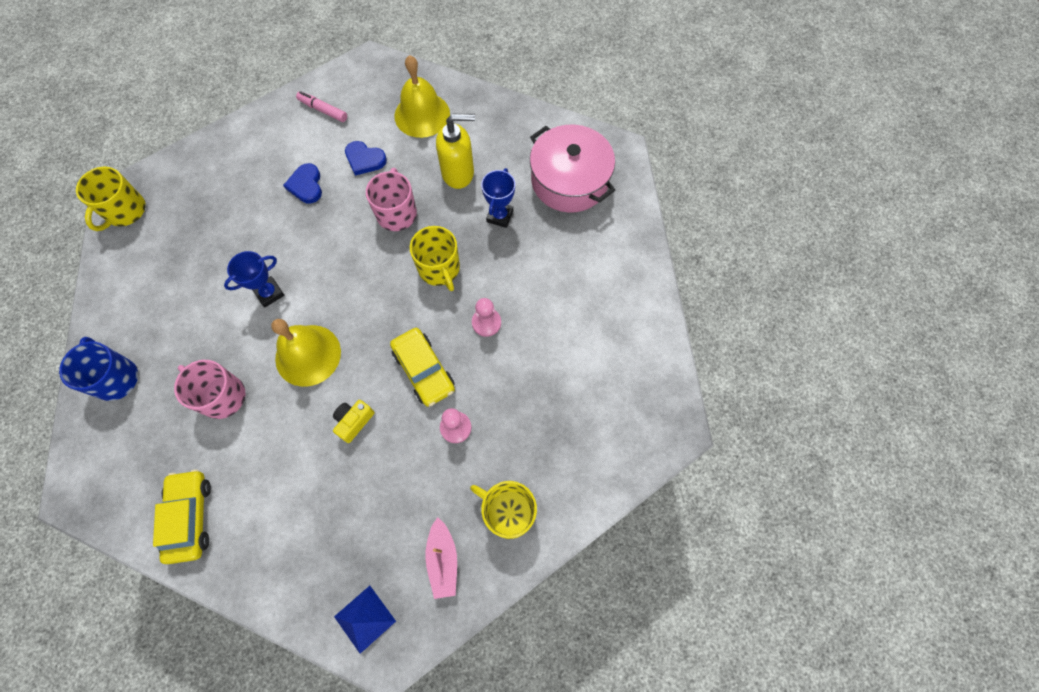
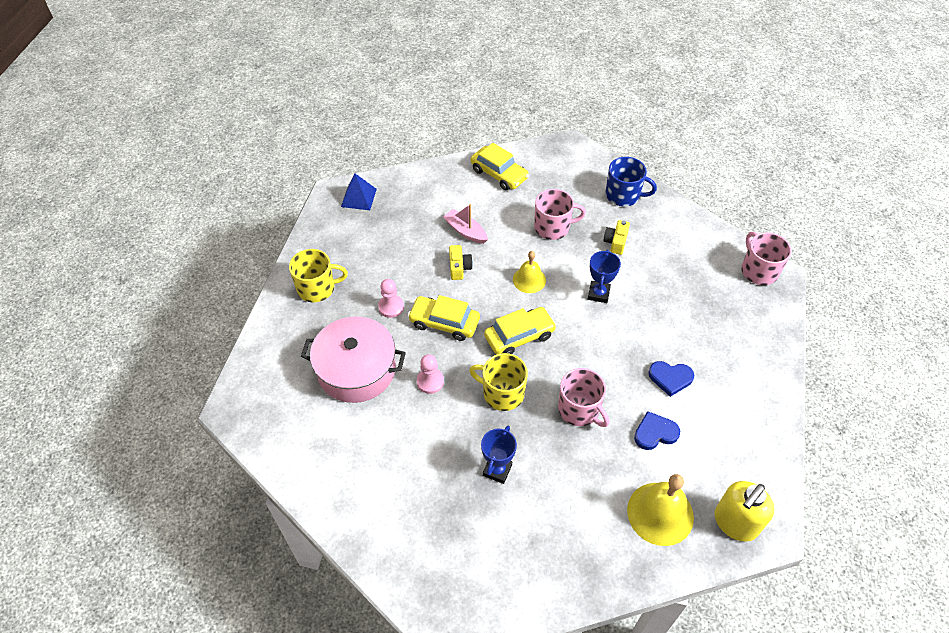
camera: 140 degrees right, 15 degrees down
(125, 211) = (758, 270): yellow mug -> pink mug
(191, 331) = (615, 242): none -> yellow camera
(306, 185) = (670, 378): blue heart -> blue heart turned 150 degrees clockwise
(308, 355) = (529, 279): yellow bell -> yellow bell, size x0.61
(323, 110) = (741, 448): pink marker -> none
(376, 306) = (519, 336): none -> yellow car
(443, 560) = (338, 244): pink boat -> pink boat (465, 231)
(458, 173) = (569, 482): yellow soap dispenser -> yellow soap dispenser (735, 523)
(500, 216) = (497, 470): blue trophy -> blue trophy turned 45 degrees clockwise
(569, 181) = (468, 552): pink pot -> pink pot (356, 369)

